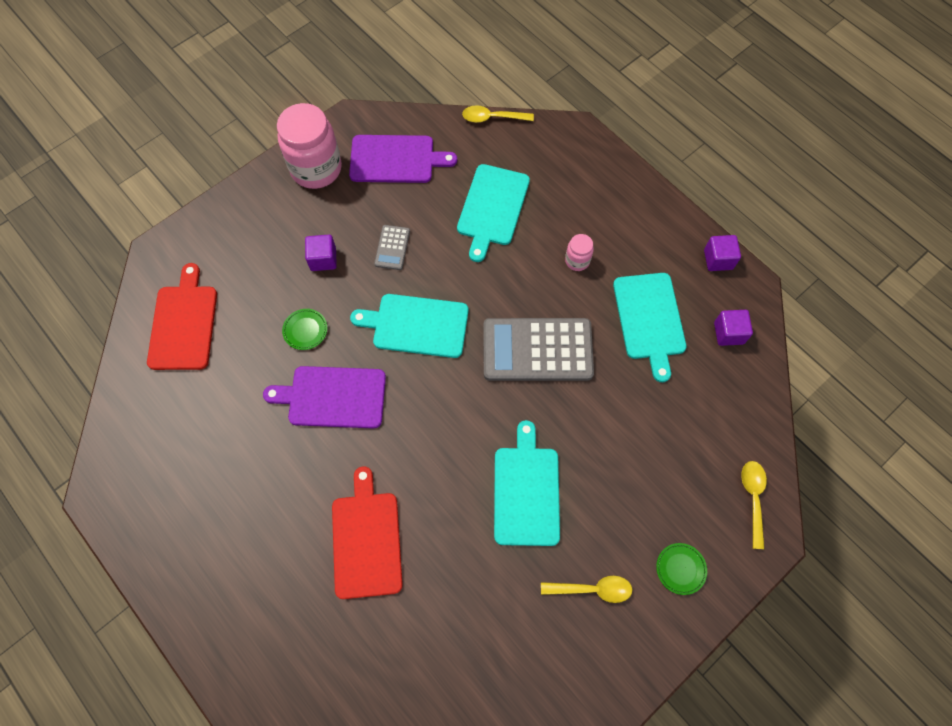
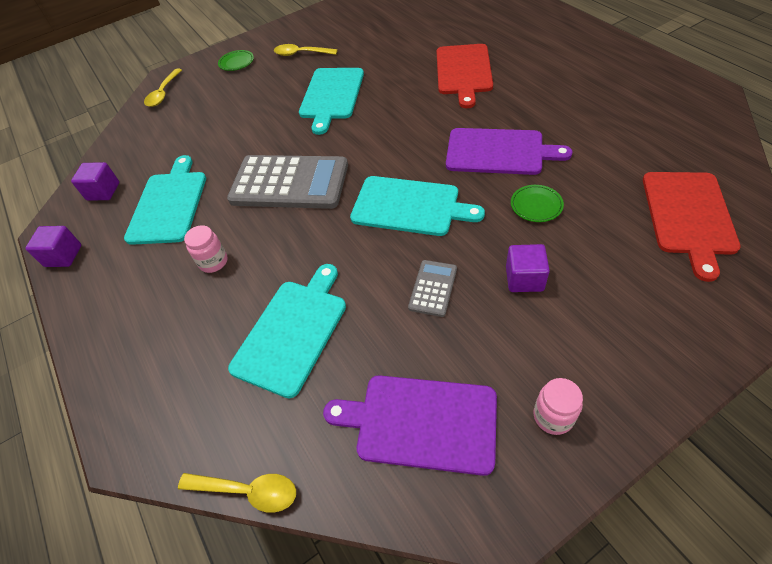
camera: 165 degrees left, 15 degrees down
(316, 169) = (553, 416): pink jar -> pink jar, size x0.46

